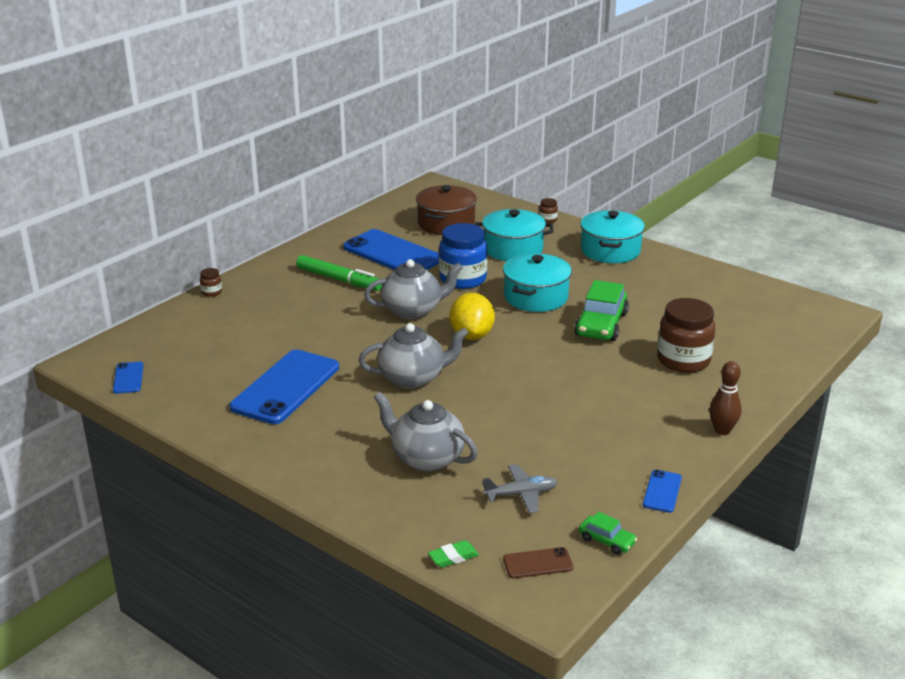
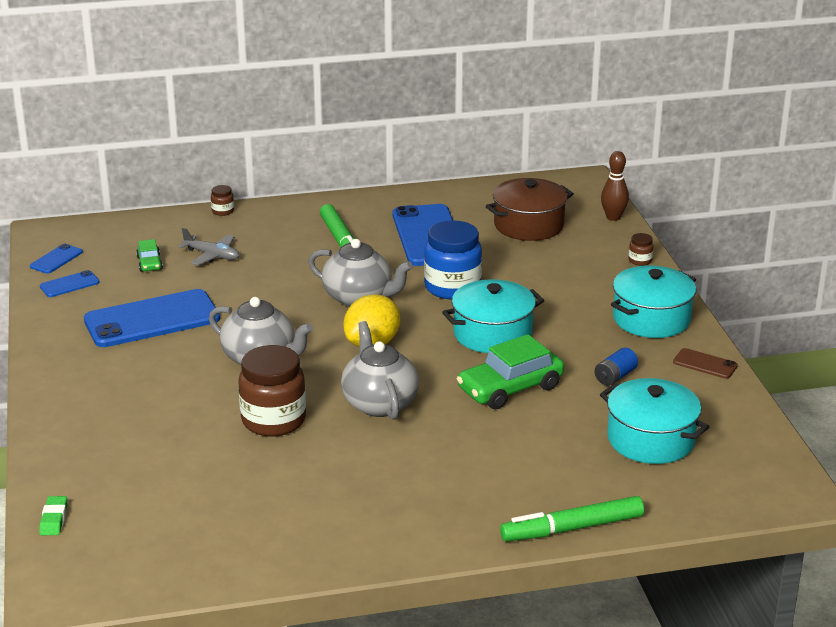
camera: 40 degrees right, 0 degrees up
(426, 458) = (161, 431): grey teapot -> grey teapot (379, 403)
(453, 557) = (54, 519): green eraser -> green eraser turned 75 degrees clockwise
(513, 249) = (551, 277): turquoise pot -> turquoise pot (651, 439)
(521, 494) = (183, 500): grey plane -> grey plane (212, 255)
(537, 563) = (104, 560): brown phone -> brown phone (705, 364)
(606, 541) = (185, 575): green car -> green car (149, 263)
(646, 292) = (615, 377): none -> blue battery
(662, 491) = (300, 563): blue phone -> blue phone (69, 284)
(683, 360) = (531, 460): brown jar -> brown jar (273, 420)
(722, 430) = (450, 542): brown bowling pin -> brown bowling pin (613, 217)
(769, 387) = (572, 528): none -> green marker

